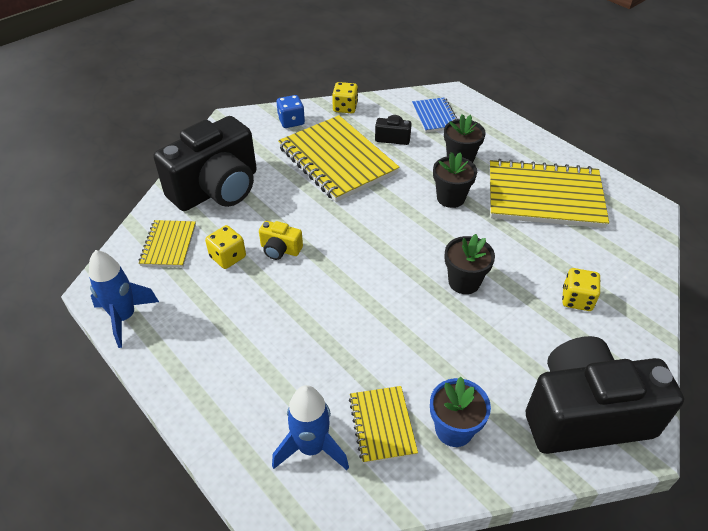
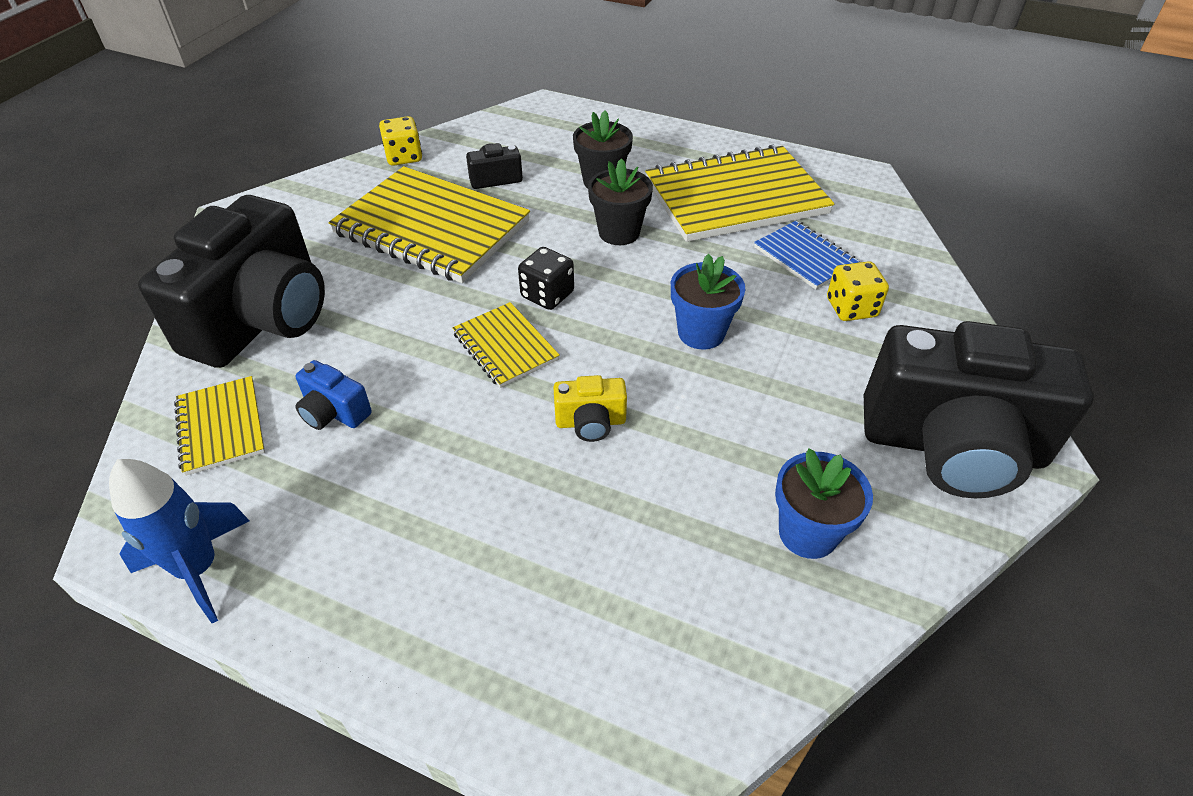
camera: 25 degrees left, 0 degrees up
(228, 257) = (334, 412): yellow dice -> blue camera
(280, 249) = (413, 374): yellow camera -> yellow camera (590, 422)
(291, 121) = (332, 194): blue dice -> none
(311, 448) = (626, 647): blue rocket -> none
(382, 225) = (547, 295): none -> black dice
(382, 425) = (708, 569): yellow notebook -> yellow notebook (505, 347)
(435, 116) = (537, 138): blue notebook -> blue notebook (804, 257)
(464, 282) = (701, 333): black flower pot -> blue flower pot
(585, 414) = (951, 446): black camera -> black camera turned 135 degrees counterclockwise

